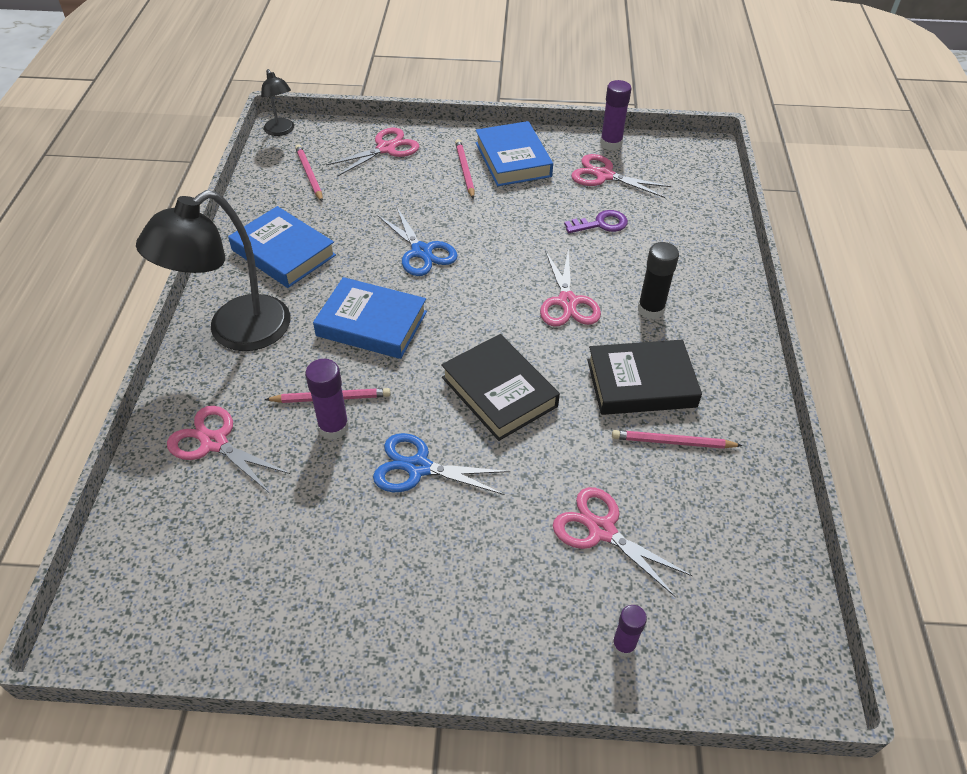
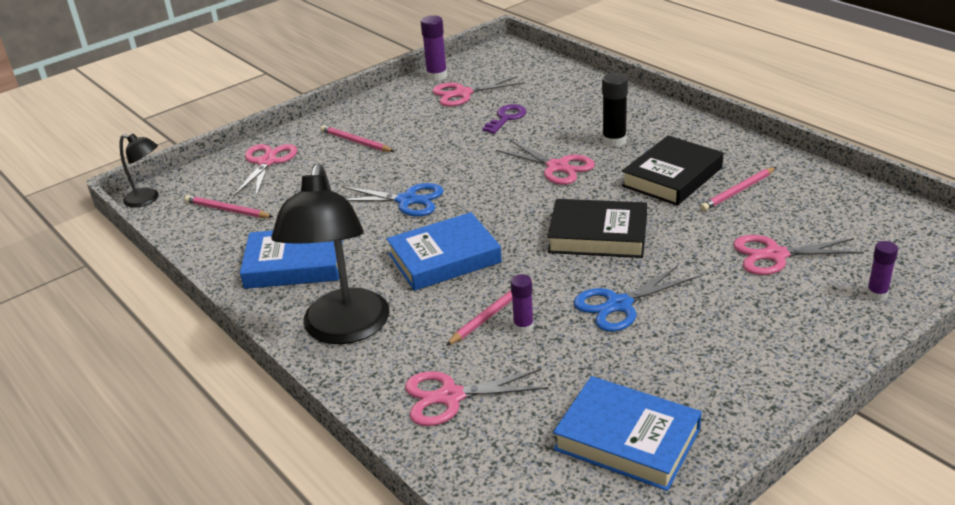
camera: 40 degrees left, 15 degrees down
(333, 427) = (523, 326): purple glue stick -> purple glue stick, size x0.65
(513, 159) = (381, 118): blue book -> blue book (627, 439)

